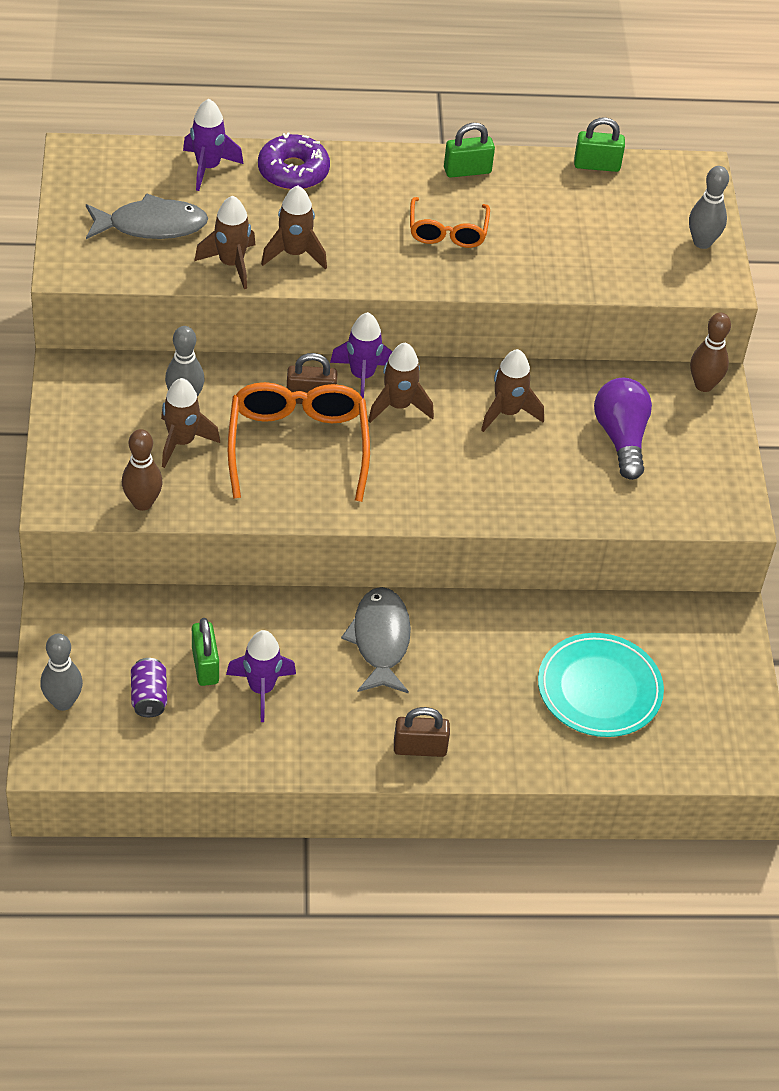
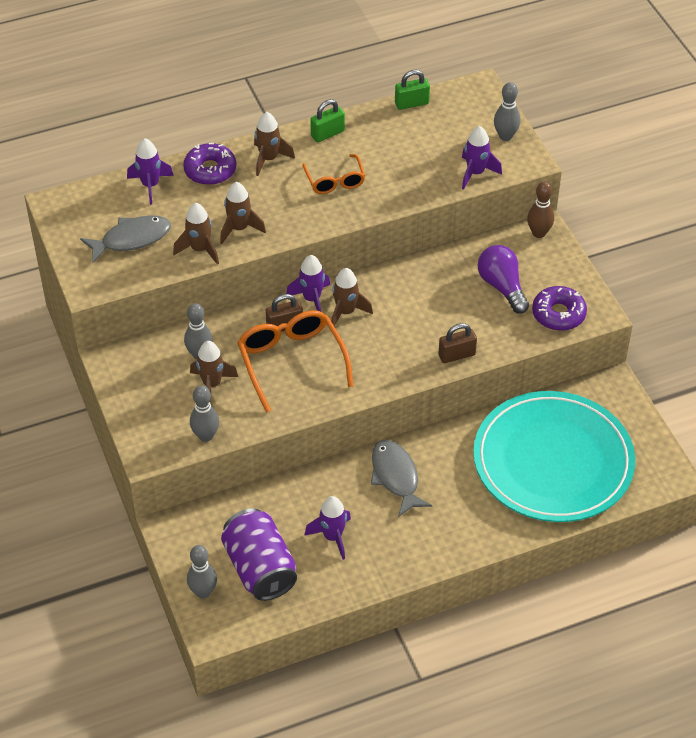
camera: 15 degrees left, 0 degrees up
(142, 503) = (205, 436): brown bowling pin -> grey bowling pin
(149, 697) = (260, 568): purple can -> purple can, size x2.15
(205, 665) = (287, 534): green padlock -> none
(420, 748) = (455, 541): brown padlock -> brown padlock (457, 355)
(507, 412) = (420, 293): brown rocket -> brown rocket (269, 159)
(599, 689) = (553, 461): turquoise plate -> turquoise plate, size x1.81
(639, 277) = (475, 173): none -> purple rocket
(681, 496) = (558, 314): none -> purple donut

